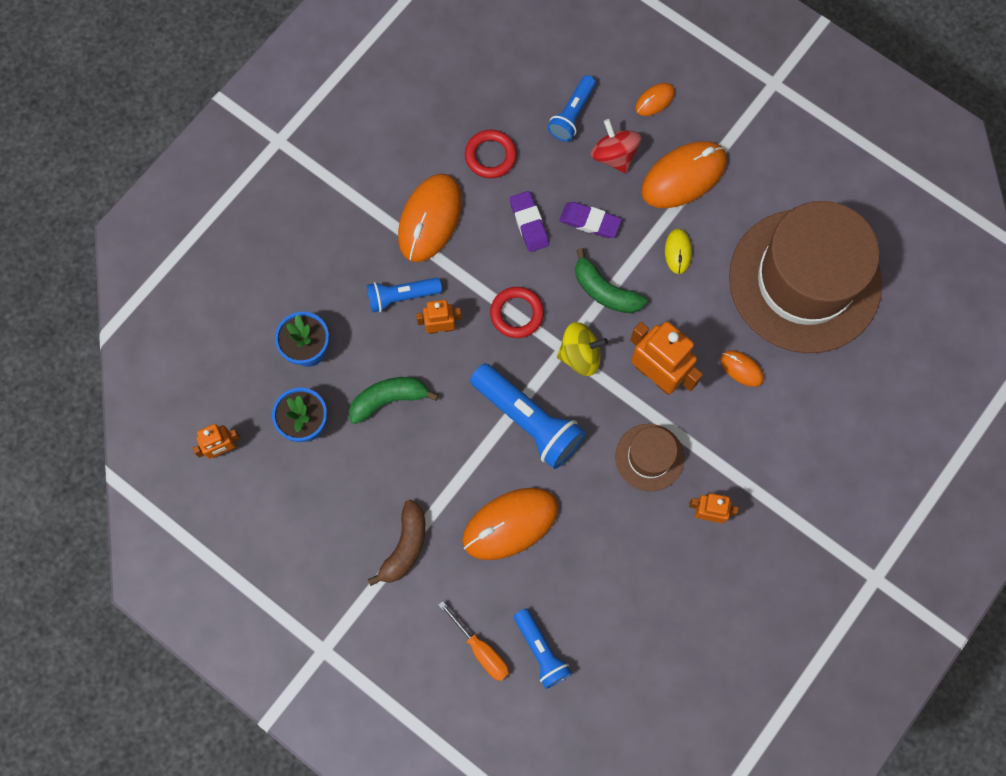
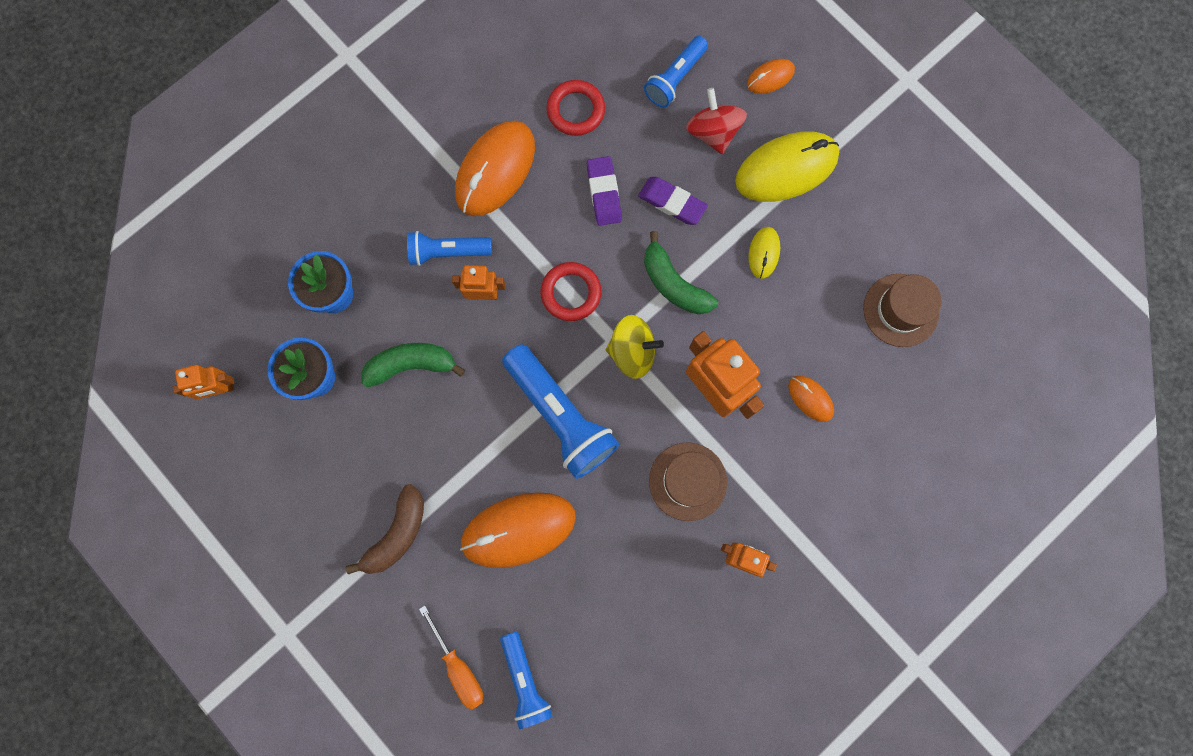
camera: 10 degrees right, 5 degrees up
(683, 176) = (786, 169): orange mouse -> yellow mouse
(804, 281) = (900, 310): brown hat -> brown hat, size x0.44

